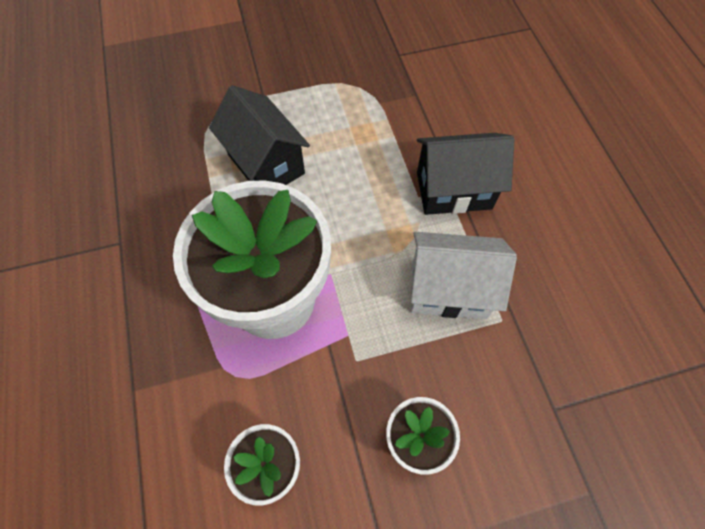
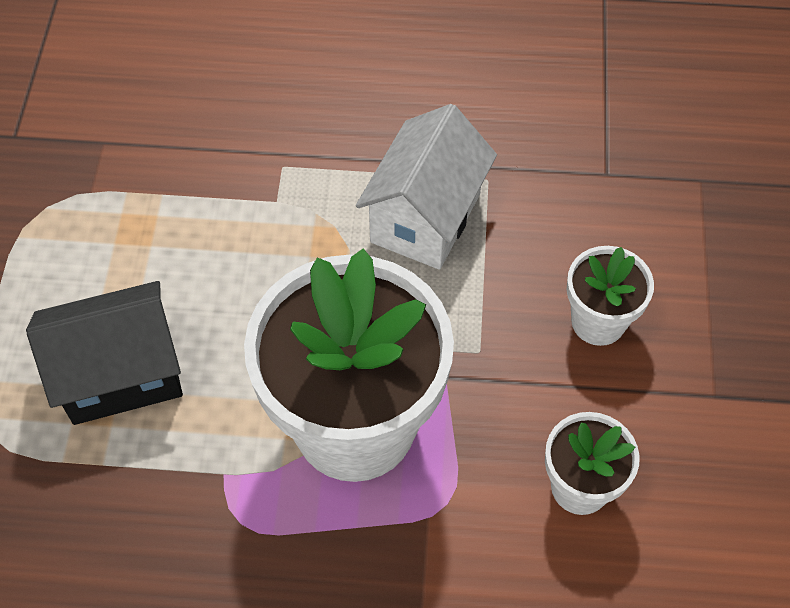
camera: 70 degrees left, 5 degrees down
(453, 190) = (286, 158): black house -> none

